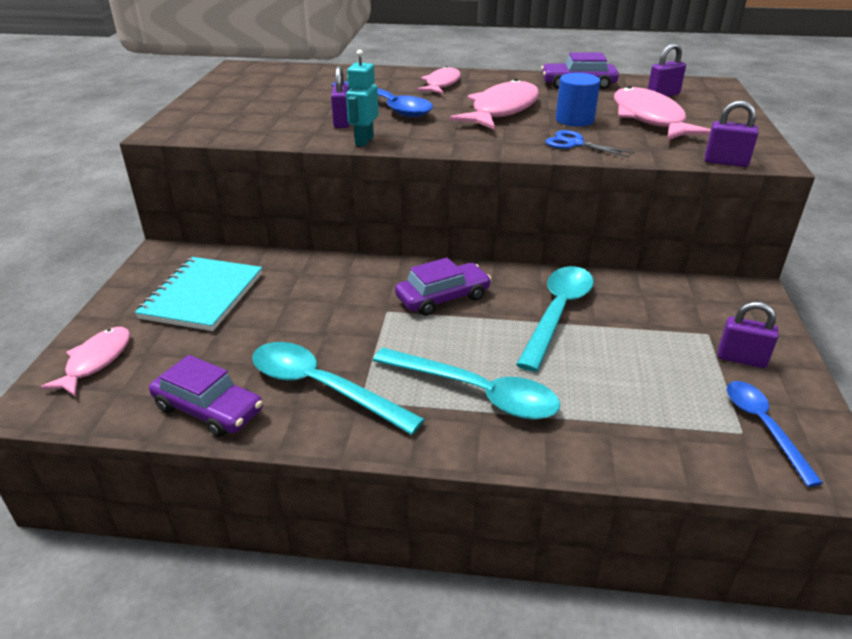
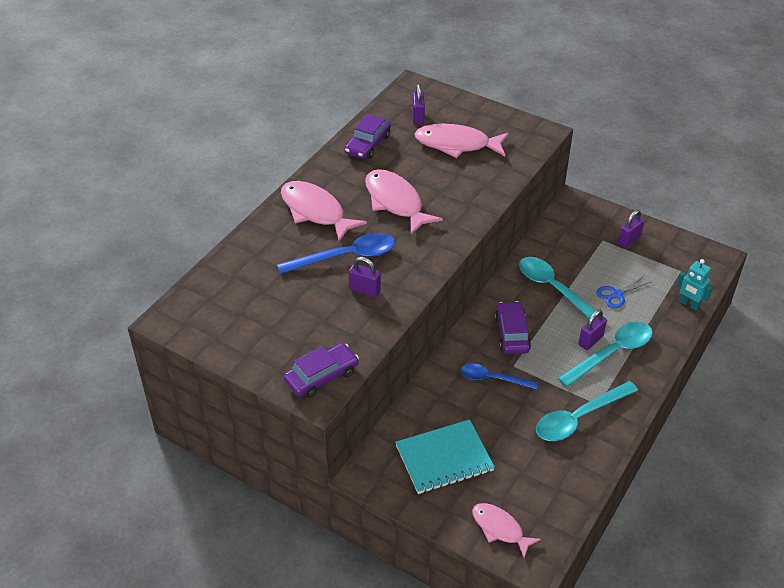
camera: 65 degrees left, 10 degrees up
(202, 296) = (444, 458): turquoise notebook -> turquoise notebook turned 60 degrees counterclockwise
(208, 409) = (577, 475): purple car -> purple car (322, 376)
(364, 141) = (411, 289): turquoise robot -> turquoise robot (689, 304)
(441, 84) = (315, 211): pink fish -> pink fish, size x1.60
(574, 120) = (437, 177): blue cylinder -> none
(575, 144) = (477, 194): blue scissors -> blue scissors (616, 294)
(725, 162) = (539, 149): purple padlock -> purple padlock (590, 341)
(763, 426) = (679, 261): blue spoon -> blue spoon (492, 379)

